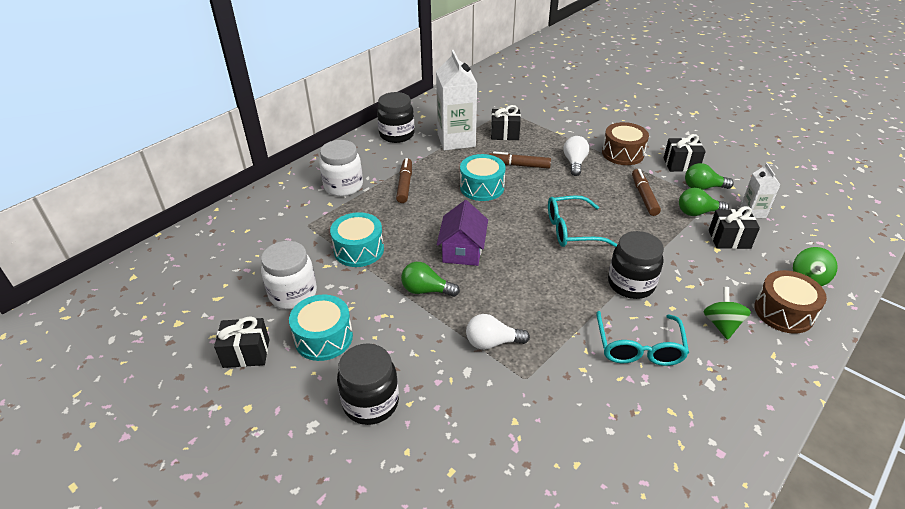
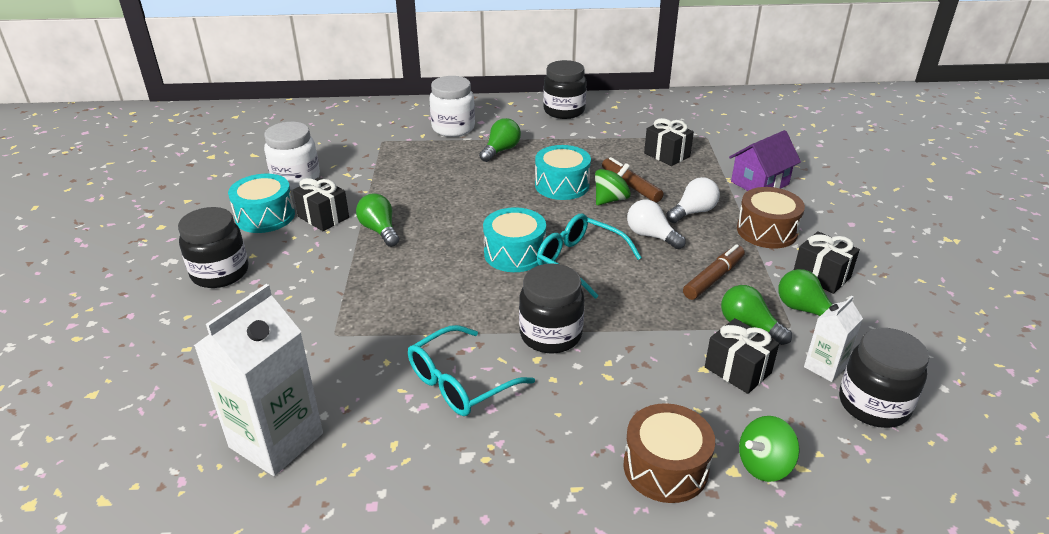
camera: 45 degrees right, 5 degrees down
(246, 353) = (212, 196): black gift -> black gift (323, 217)
(359, 250) = (385, 176): turquoise drum -> turquoise drum (514, 253)
(404, 185) = (501, 150): brown marker -> green light bulb
(456, 140) = (609, 138): white carton -> white carton (276, 440)
(462, 251) = (456, 221): purple house -> purple house (760, 183)
(492, 342) = (358, 295): white light bulb -> white light bulb (651, 236)
(721, 324) = (574, 426): green spinning top -> green spinning top (611, 199)
(793, 217) = (873, 405): none -> black jar

